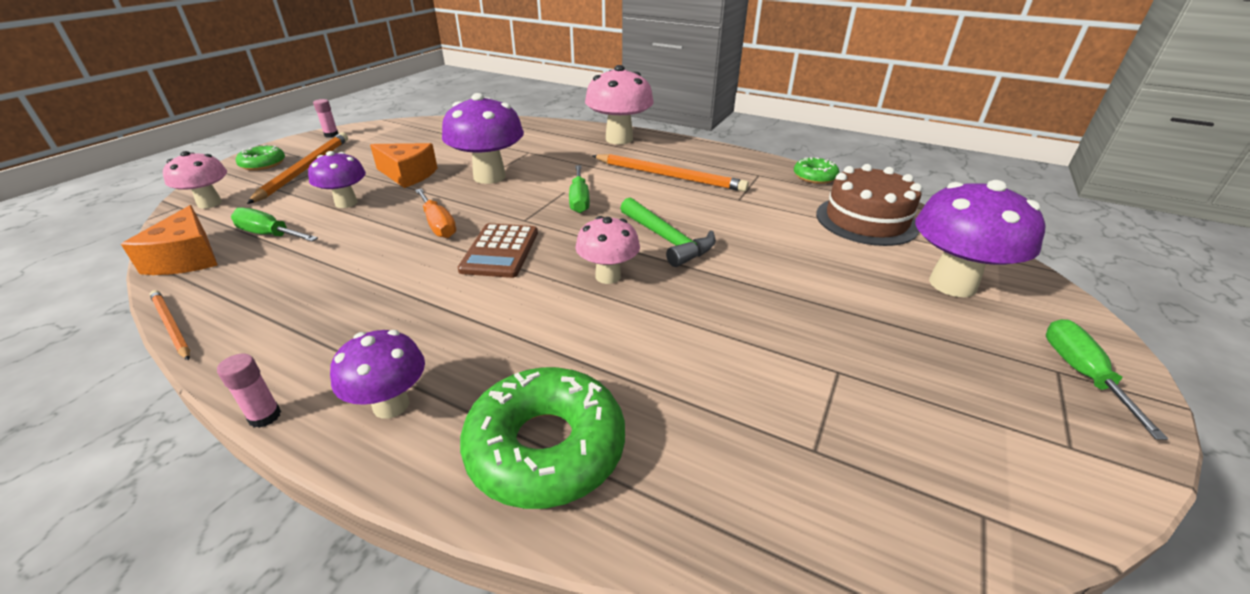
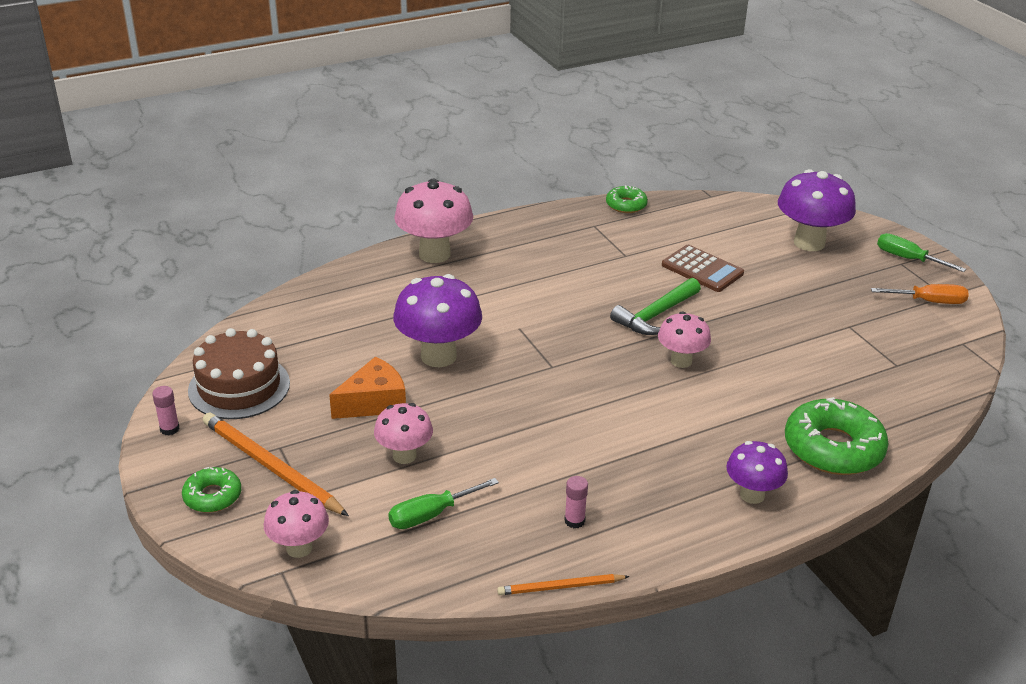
camera: 55 degrees left, 0 degrees up
(187, 258) = (432, 572): orange cheese -> none
(265, 416) = (722, 549): pink glue stick -> pink glue stick (574, 521)
(346, 203) = (404, 455): purple mushroom -> pink mushroom
(438, 225) = (513, 413): orange screwdriver -> orange screwdriver (929, 301)
(500, 251) = (595, 395): brown calculator -> brown calculator (702, 269)
(579, 200) = (544, 326): green screwdriver -> none
(667, 240) = (655, 315): green hammer -> green hammer turned 135 degrees clockwise
(669, 176) = (548, 265): orange pencil -> none
(866, 220) = (711, 224): brown cake -> brown cake (239, 387)

